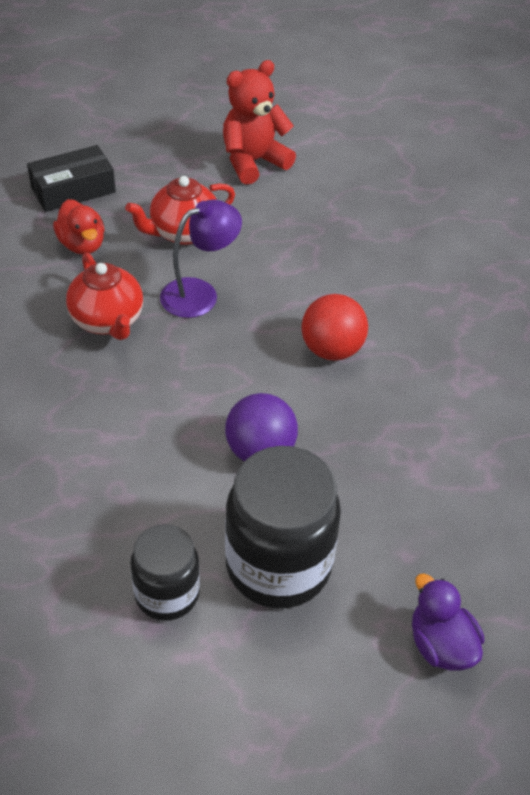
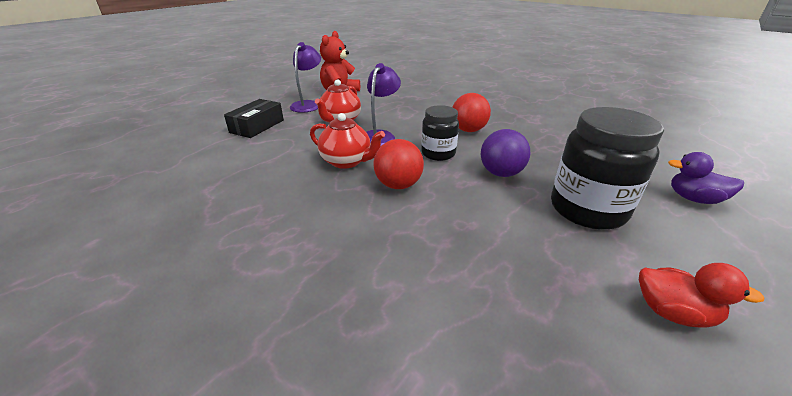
camera: 35 degrees left, 15 degrees down
(82, 244) = (290, 141): red duck -> red duck (672, 312)
(120, 394) = (398, 185): none -> red ball
(167, 594) = (567, 254): black jar -> black jar (438, 153)
(180, 169) = (308, 104): none -> purple lamp

